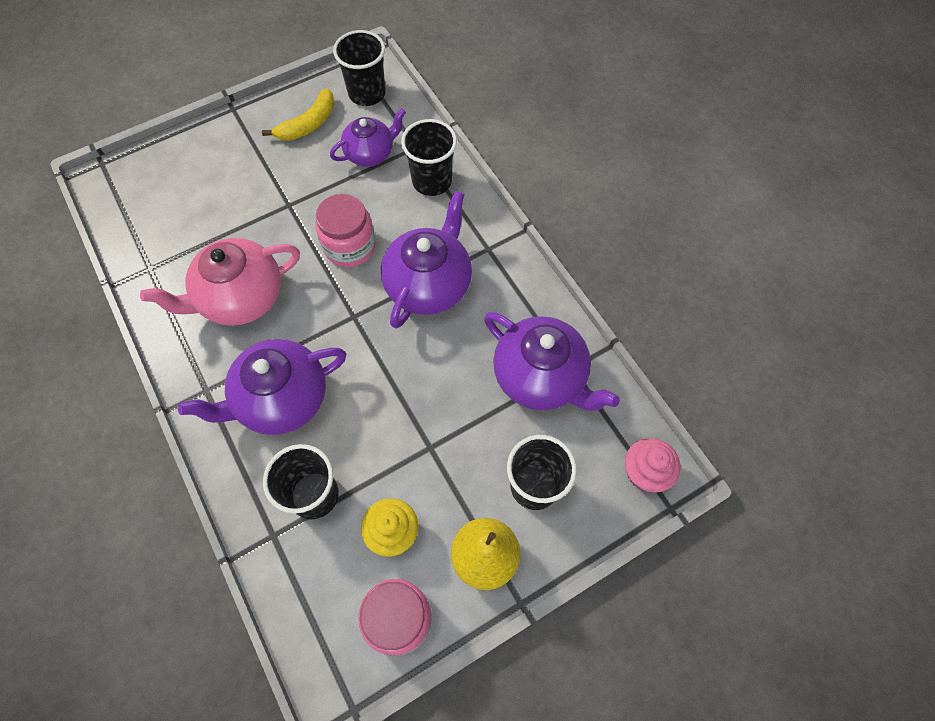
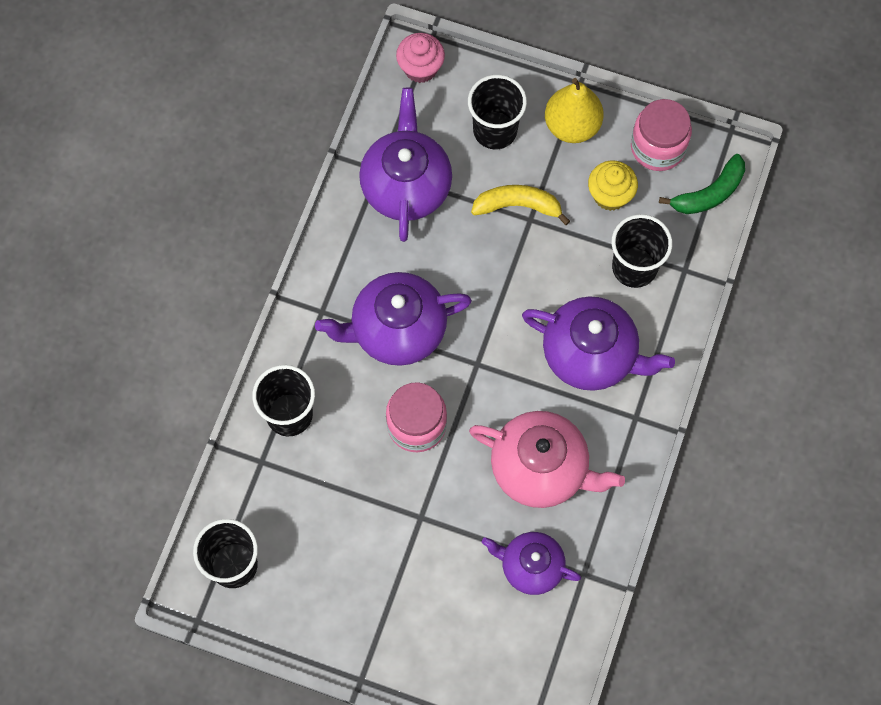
camera: 130 degrees left, 5 degrees up
(308, 124) = (318, 586): yellow banana -> yellow banana (518, 206)
(315, 625) = (709, 193): none -> green banana
(370, 153) = (303, 496): purple teapot -> purple teapot (530, 566)

